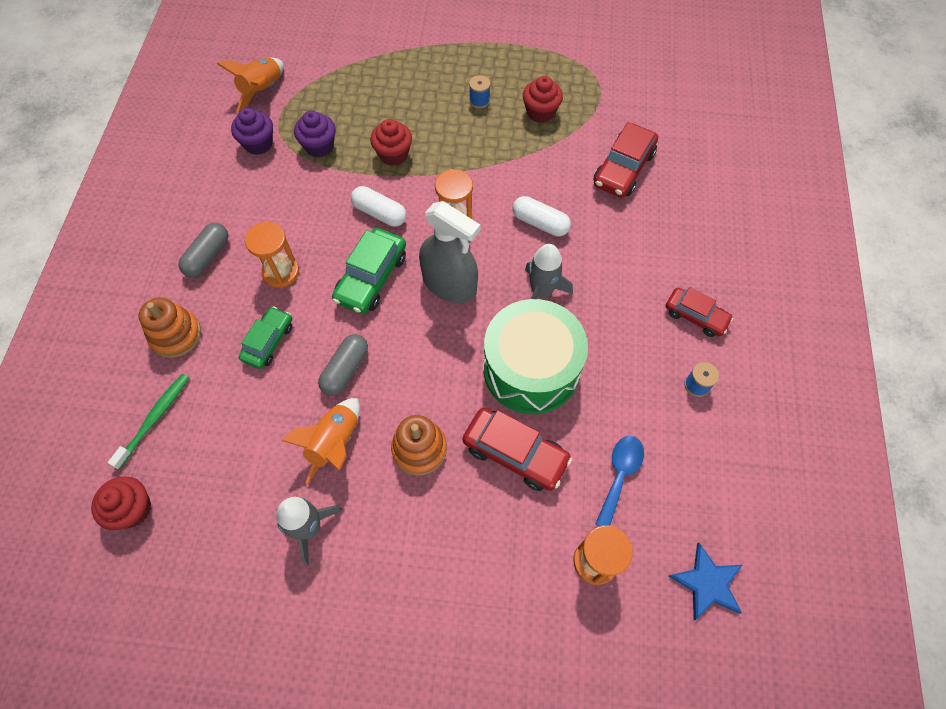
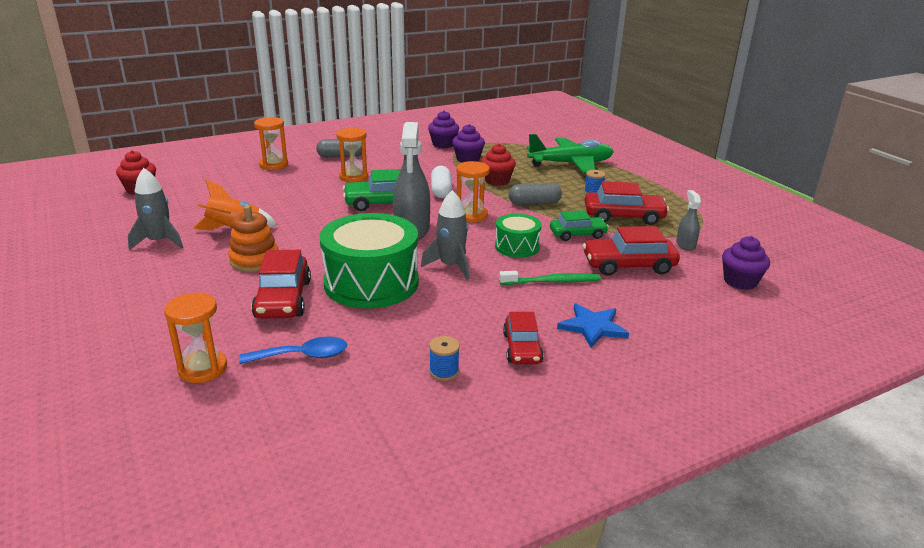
camera: 55 degrees right, 35 degrees down
(154, 419) = (208, 177): green toothbrush -> green toothbrush (552, 282)
(176, 335) = (274, 165): orange stacking toy -> orange hourglass
(262, 90) = (485, 134): orange rocket -> none
(268, 342) = (295, 189): green car -> green car (577, 234)
(345, 370) = (298, 217): grey capsule -> grey capsule (534, 203)
(403, 73) = (571, 164): none -> green plane
(540, 112) = (623, 216): red cupcake -> red car
(540, 223) = (517, 246): white capsule -> green drum
(616, 109) = (685, 245): none -> grey spray bottle
(690, 119) = (740, 281): none -> purple cupcake
(707, 583) = (217, 445): blue star -> blue star (592, 327)

